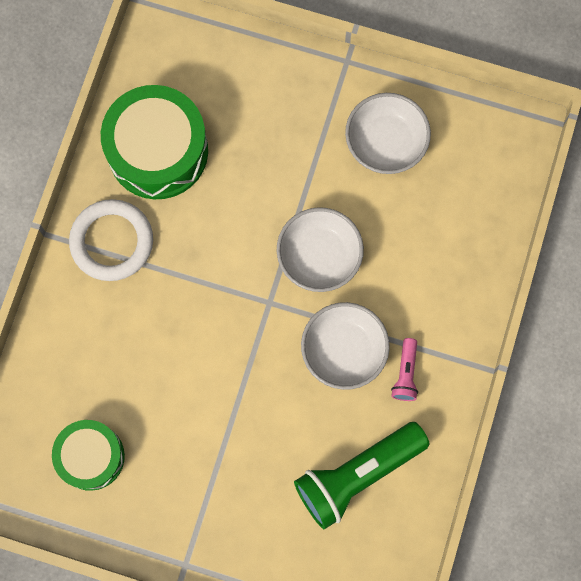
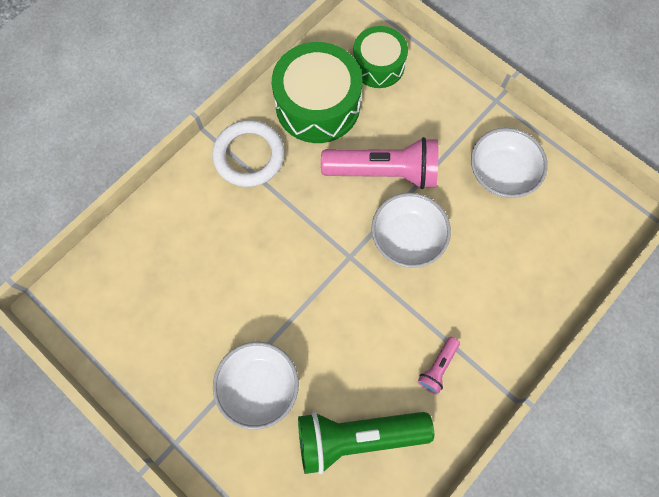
camera: 25 degrees right, 5 degrees down
(91, 456) = (146, 314): green drum -> green drum (378, 65)
(263, 195) = (384, 172): none -> pink flashlight
(344, 350) = (393, 323): white bowl -> white bowl (259, 386)

